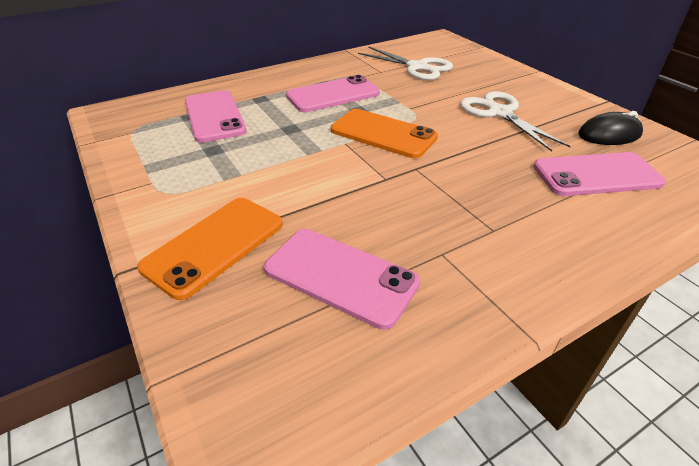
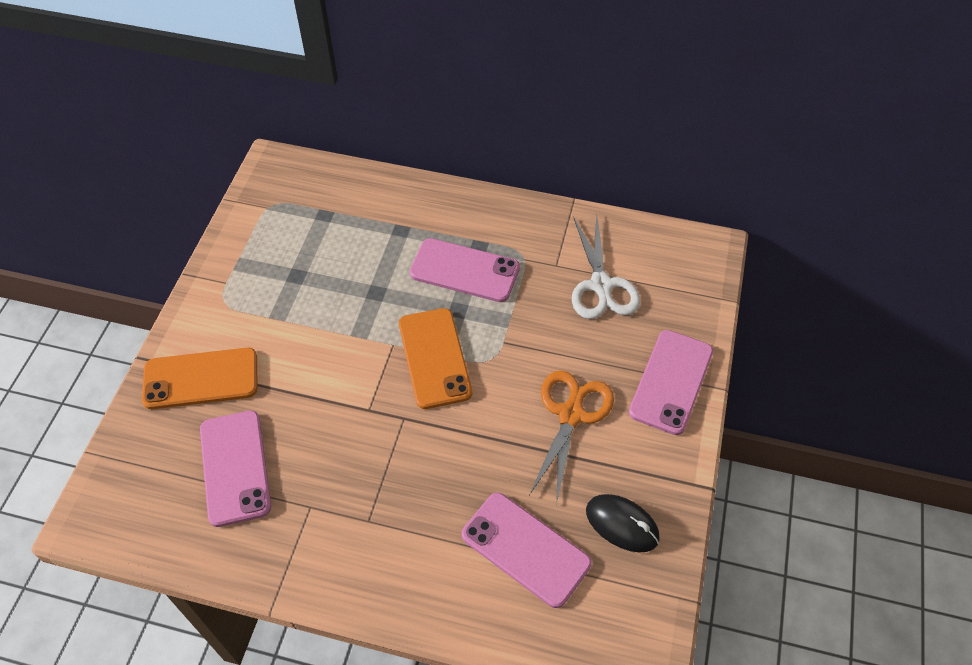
camera: 45 degrees right, 15 degrees up
(214, 116) = (341, 230): pink phone -> pink phone (671, 382)
(499, 113) = (571, 415): white scissors -> orange scissors

